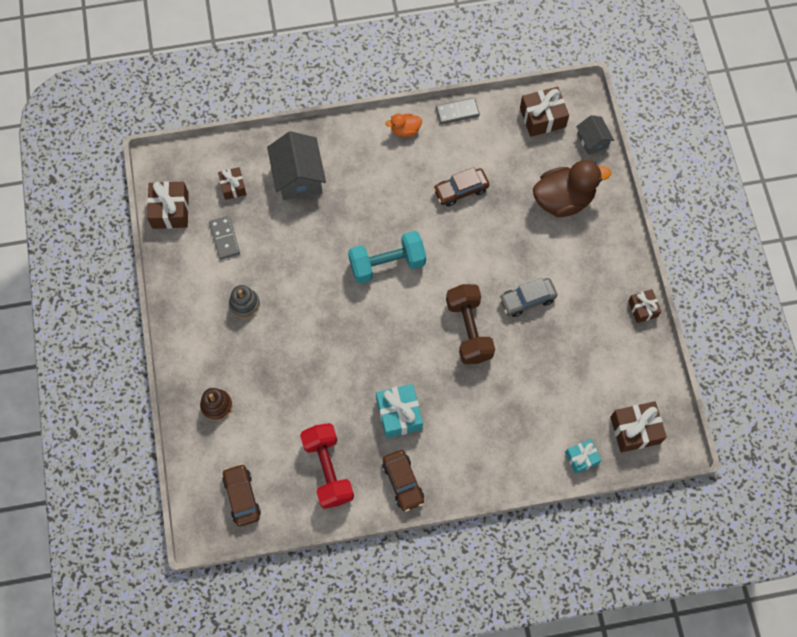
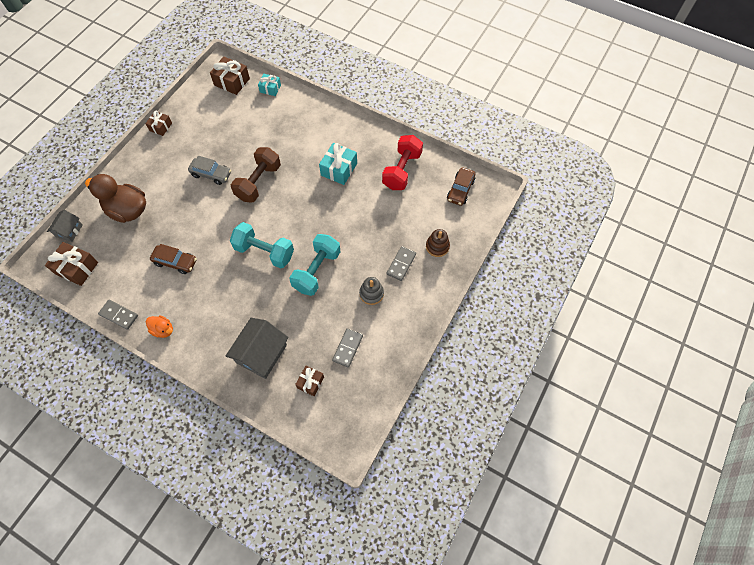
camera: 140 degrees left, 5 degrees down
(170, 210) = (367, 399): brown gift -> none
(239, 357) = (401, 264): none -> grey domino
(318, 285) = (317, 271): none -> turquoise dumbbell
(403, 482) = (368, 138): brown car -> none

